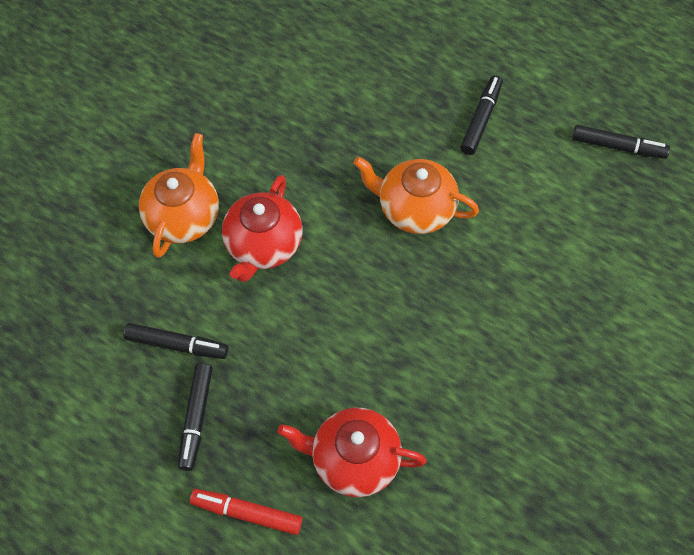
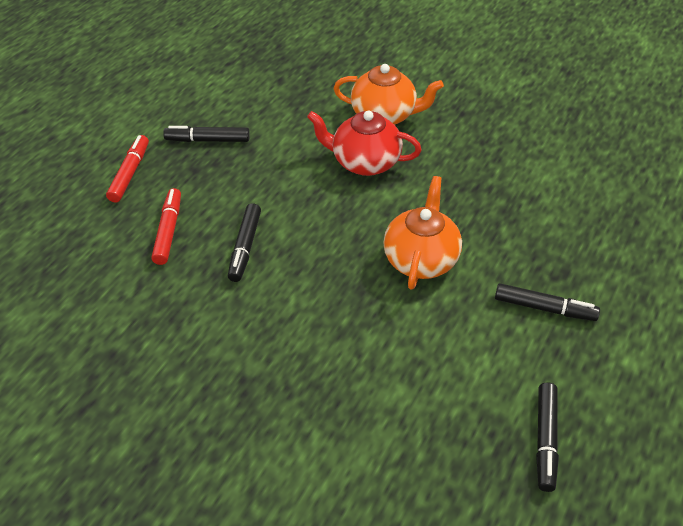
camera: 85 degrees right, 15 degrees down
(177, 345) = (269, 124): black marker -> black marker (245, 247)
(354, 460) = (168, 231): red teapot -> red marker

